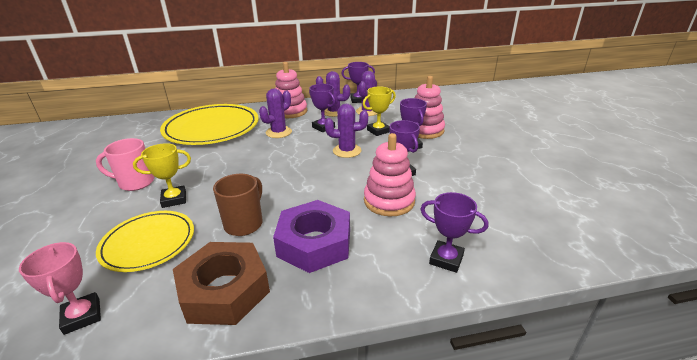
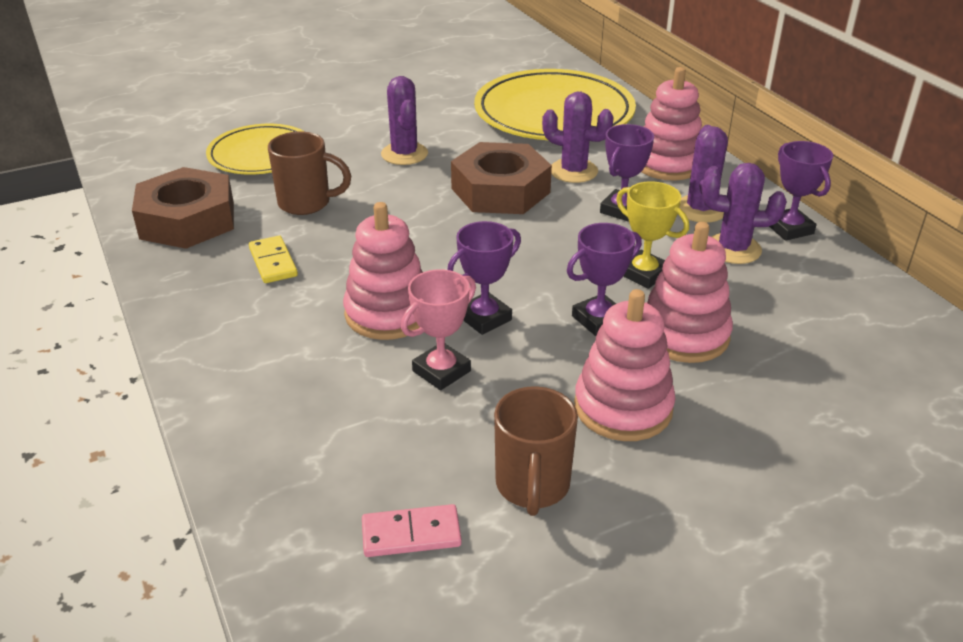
camera: 75 degrees right, 5 degrees up
(82, 316) = (155, 158): pink trophy -> pink trophy (441, 371)
(135, 183) = (378, 108): pink mug -> none
(174, 199) = (348, 143): yellow trophy -> none
(282, 153) = (500, 190): none -> brown nut
(314, 243) = (273, 262): purple nut -> yellow domino
(347, 151) = (539, 249): purple cactus -> purple cactus (404, 154)
(446, 259) = (249, 380): purple trophy -> none
(471, 150) = (623, 407): none -> pink stacking toy
(523, 176) = (532, 486): none -> brown mug
(562, 210) = (411, 534): none -> pink domino

